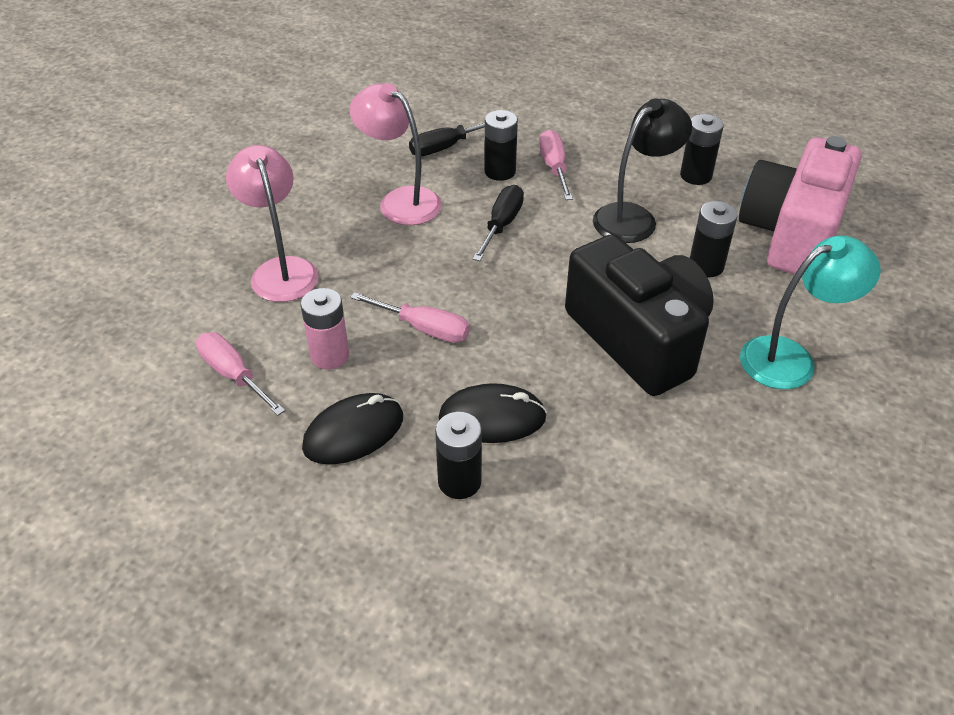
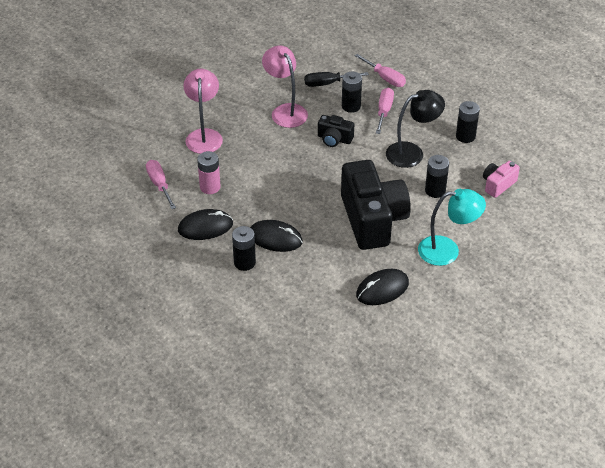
camera: 20 degrees right, 0 degrees up
(424, 328) = (263, 185): pink screwdriver -> pink screwdriver (385, 78)
(501, 225) = (334, 139): black screwdriver -> black camera
(731, 459) = (382, 289): none -> black mouse
(791, 233) = (498, 185): pink camera -> pink camera, size x0.46

